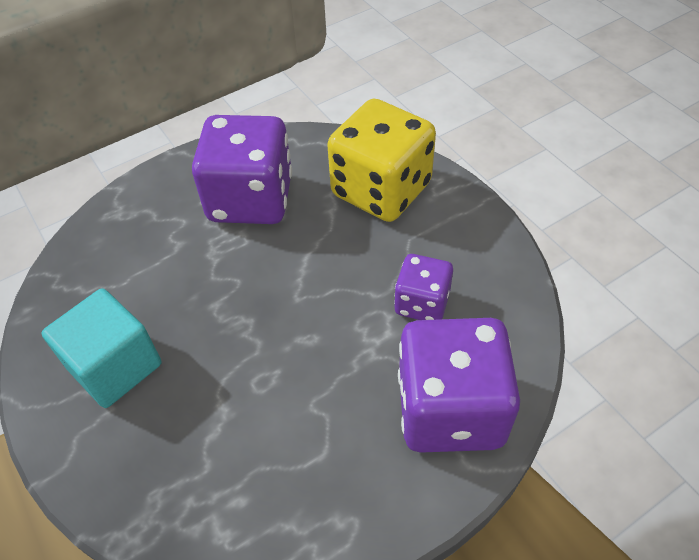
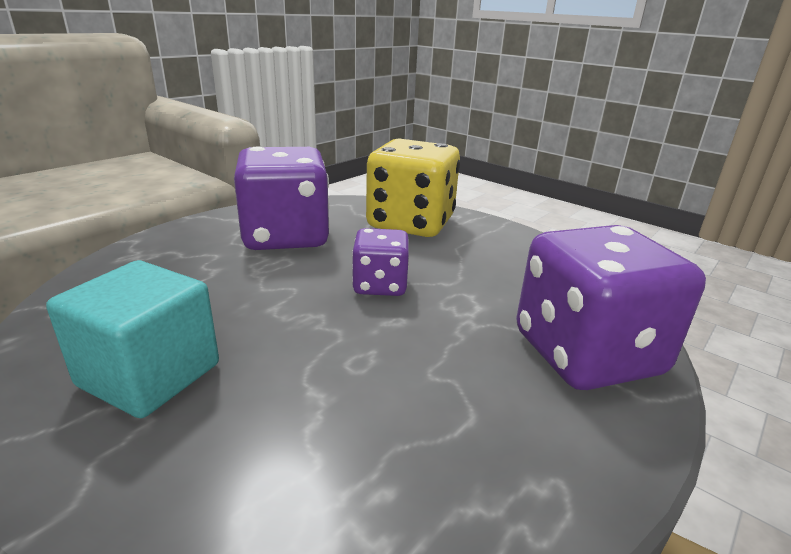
camera: 20 degrees left, 25 degrees down
(422, 303) = (497, 283): purple dice -> purple dice (380, 285)

